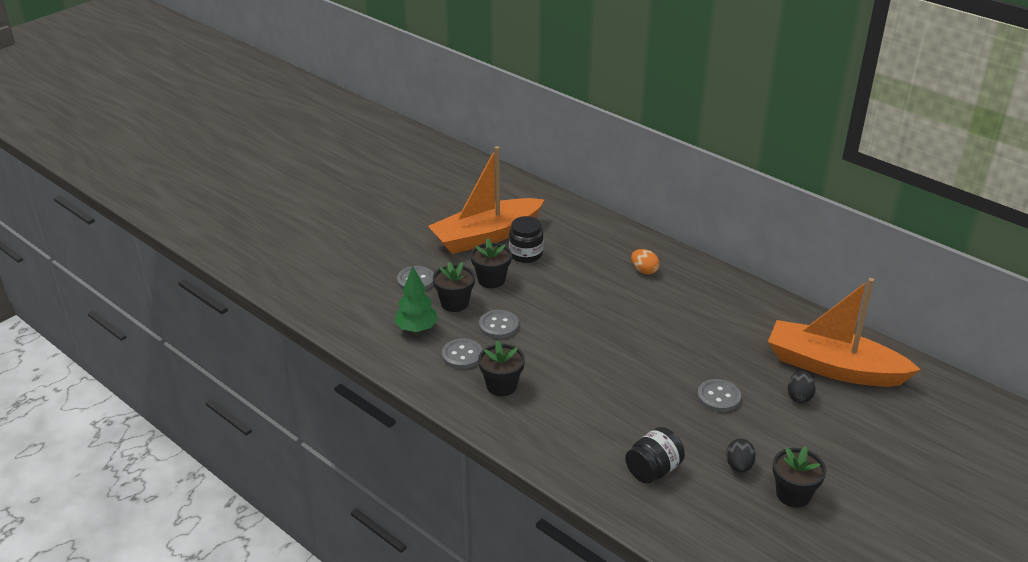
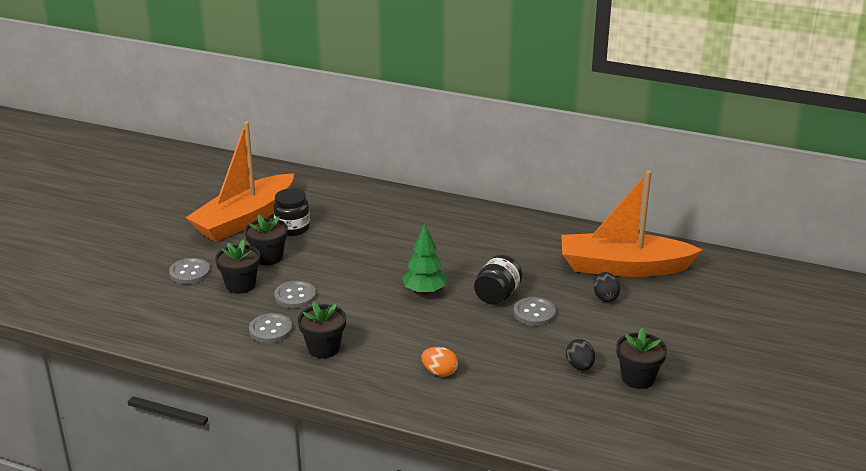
camera: 20 degrees left, 5 degrees down
(416, 329) = (212, 316): green tree -> green tree (424, 292)
(644, 271) = (415, 221): orange egg -> orange egg (439, 372)
(653, 470) = (504, 388): black jar -> black jar (497, 295)

